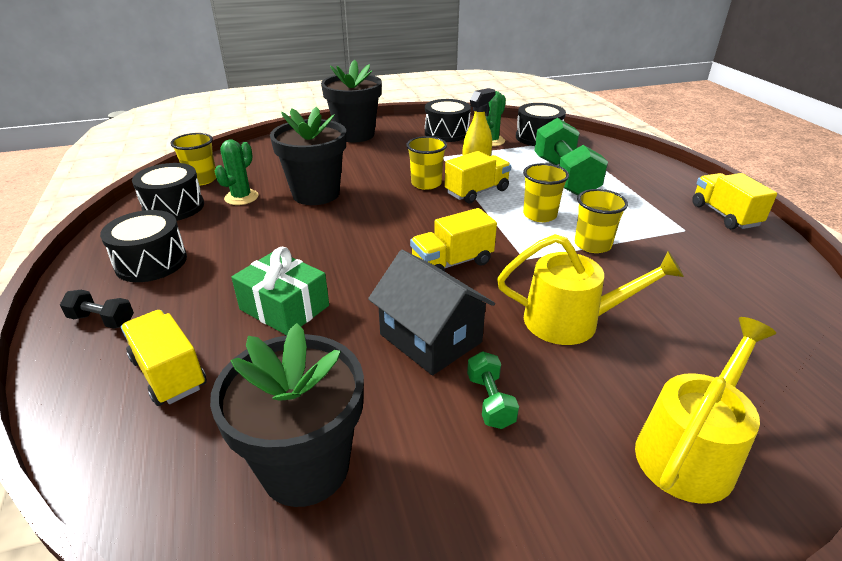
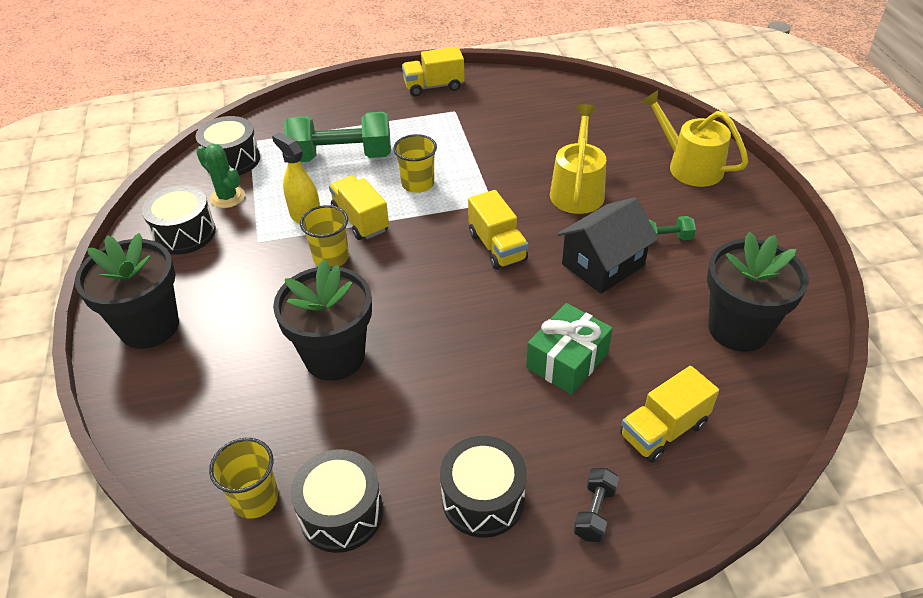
camera: 85 degrees left, 10 degrees up
(241, 197) = (327, 435): green cactus -> none
(592, 245) = (473, 162): yellow cup -> none

